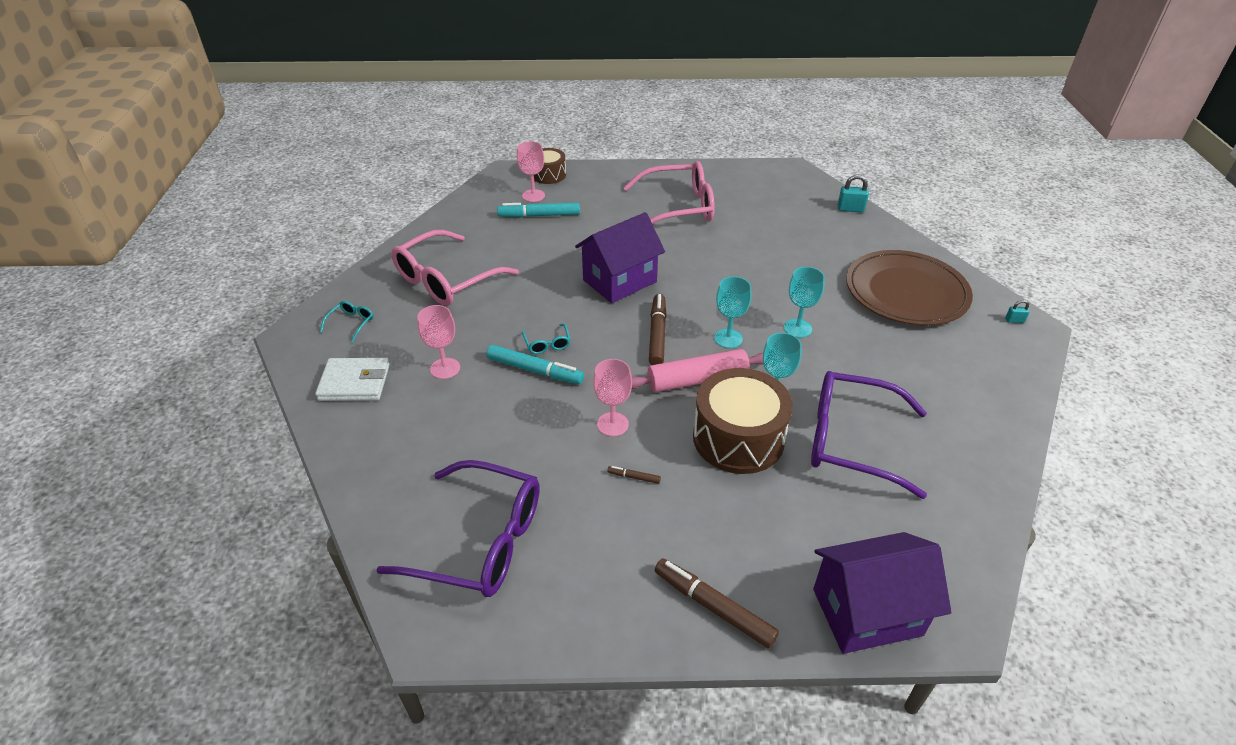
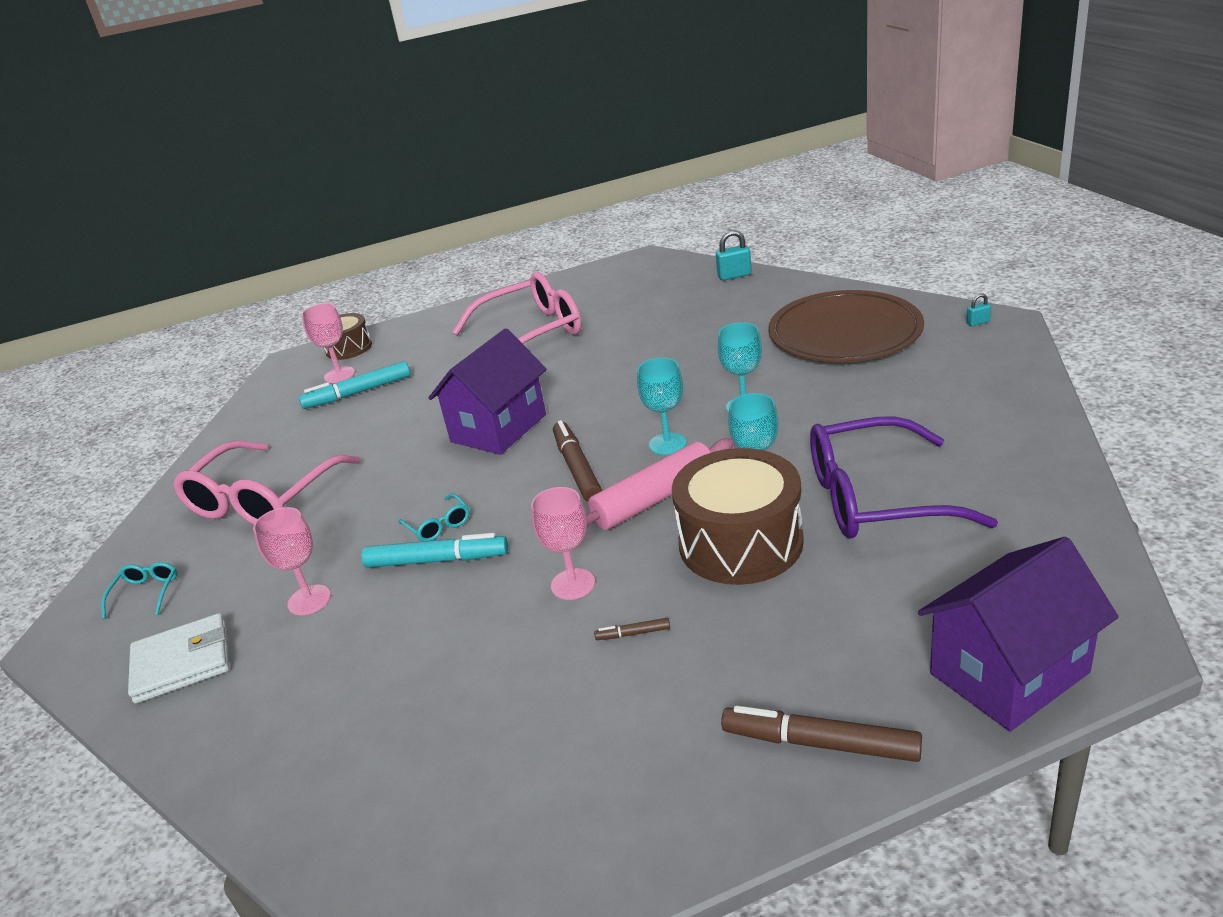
camera: 15 degrees left, 10 degrees down
(480, 541) = (461, 790): purple glasses -> none

